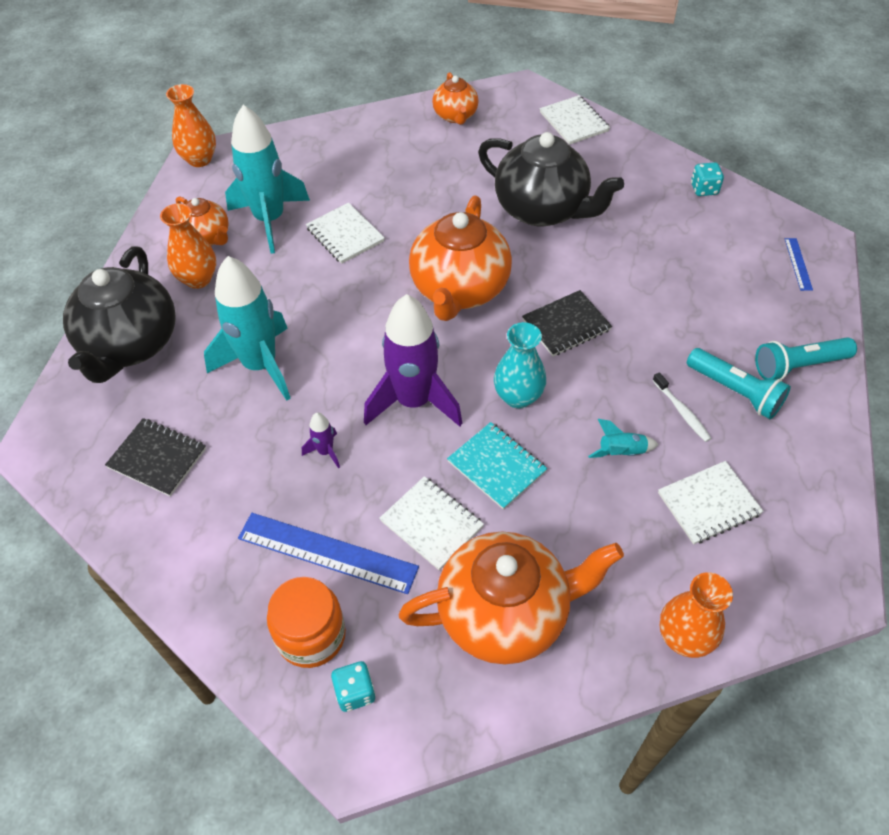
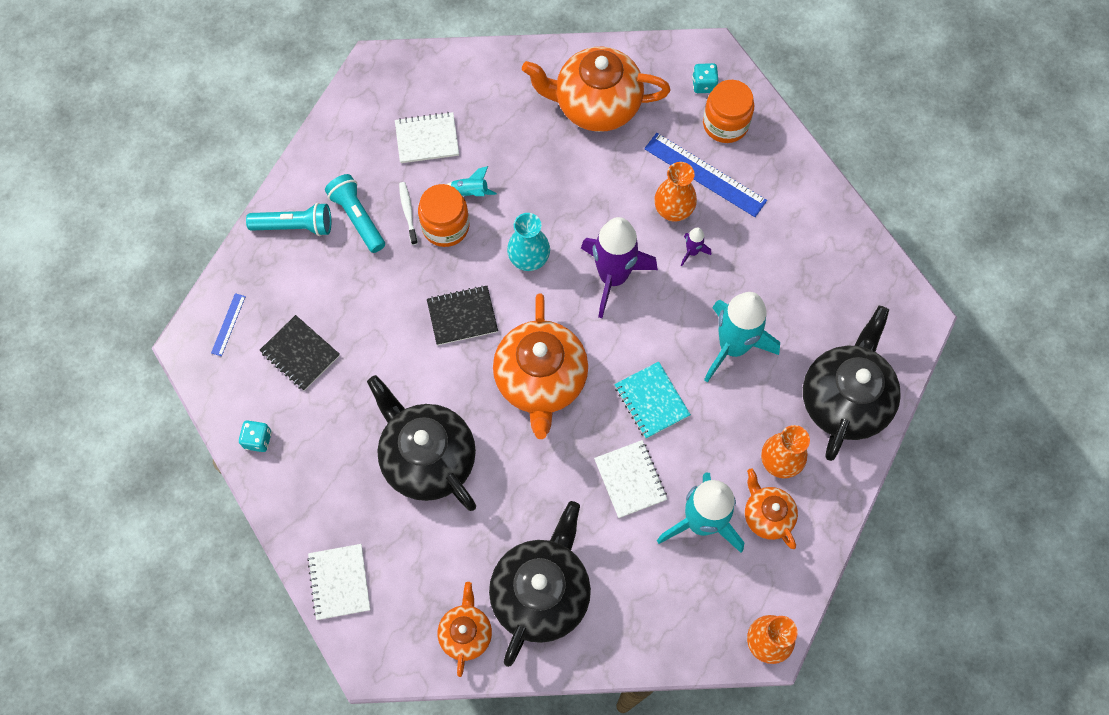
camera: 165 degrees left, 15 degrees up
(157, 458) = (823, 281): black notebook -> black notebook (300, 354)
(402, 149) = (541, 593): none -> black teapot
(432, 524) = (627, 176): white notebook -> none
(459, 289) = (541, 380): orange teapot -> orange teapot turned 150 degrees clockwise
(497, 466) = (566, 206): turquoise notebook -> turquoise notebook (651, 401)
(630, 407) = (445, 226): none -> orange jar
(684, 637) = (488, 63): orange vase -> orange vase (673, 210)

